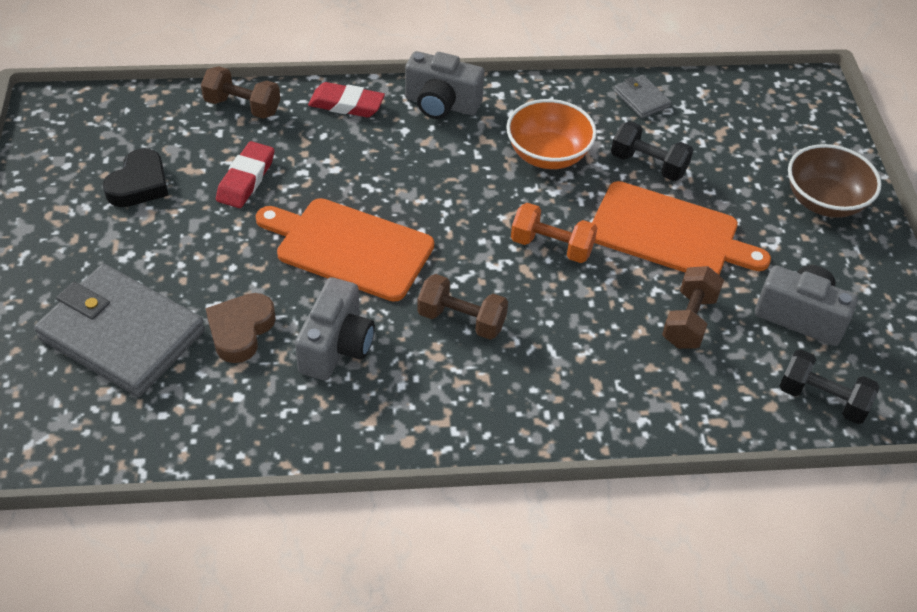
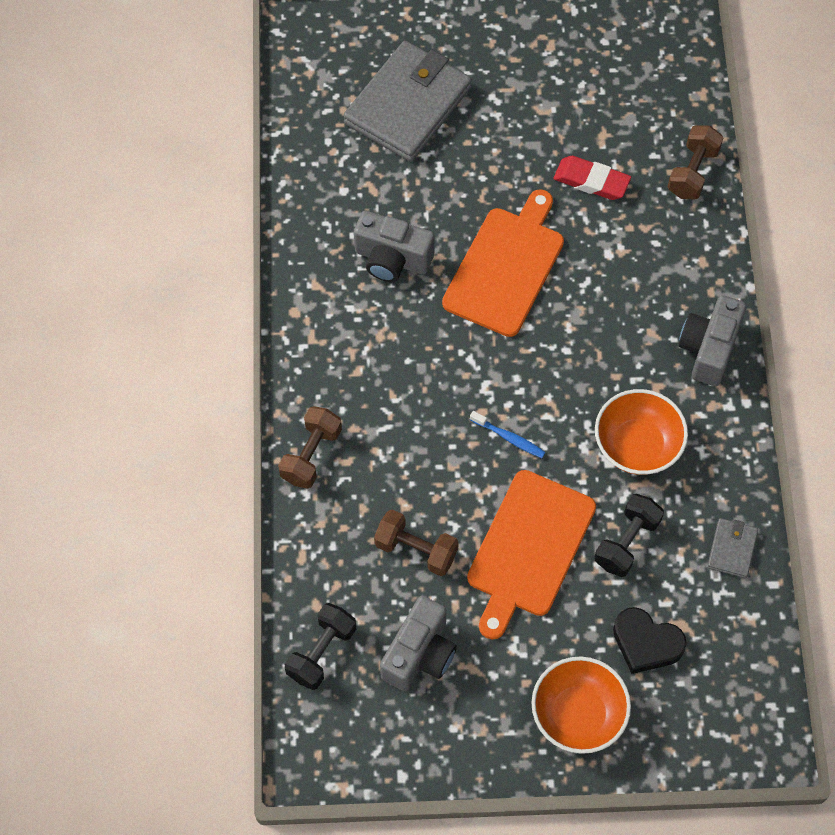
camera: 95 degrees right, 15 degrees up
(139, 184) = (581, 98): black heart -> black heart (646, 643)
(240, 330) = (411, 188): brown heart -> none
(346, 105) = (702, 262): red eraser -> none
(461, 320) = (419, 356): brown dumbbell -> brown dumbbell (311, 455)
(551, 246) = (509, 438): orange dumbbell -> blue toothbrush
(641, 99) = (732, 549): grey wallet -> grey wallet turned 45 degrees counterclockwise
(824, 201) = (578, 714): brown bowl -> orange bowl

